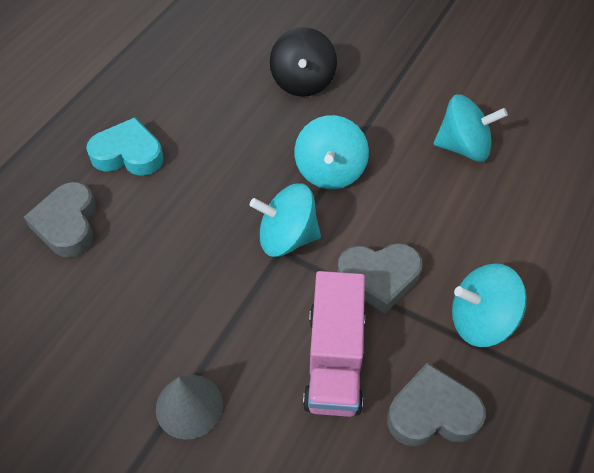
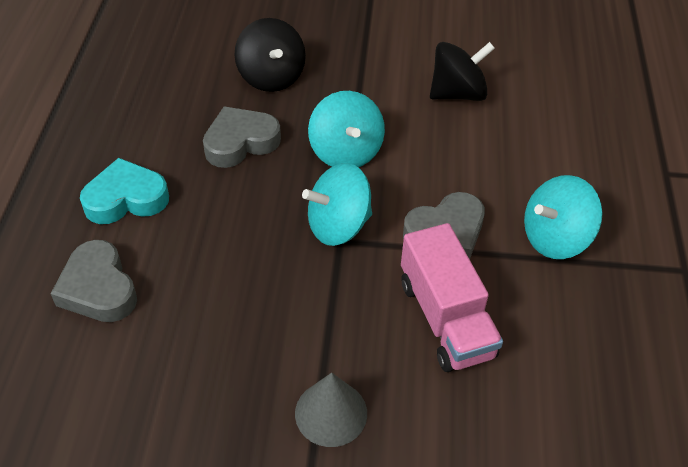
camera: 25 degrees left, 5 degrees down
(432, 412) = (557, 331): grey heart -> grey heart (240, 142)
(463, 147) = (457, 93): turquoise spinning top -> black spinning top

